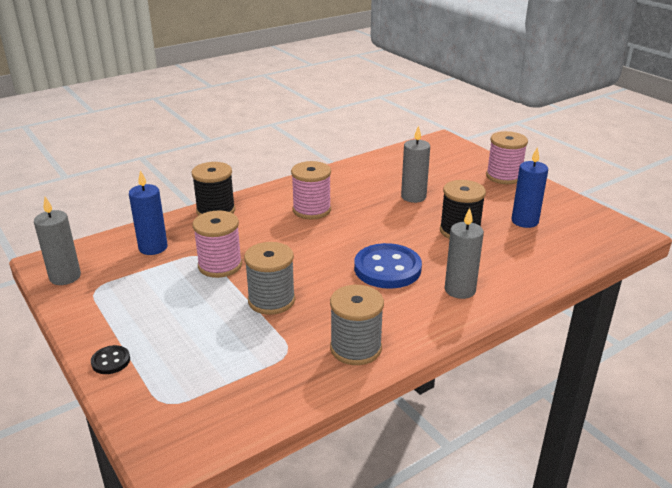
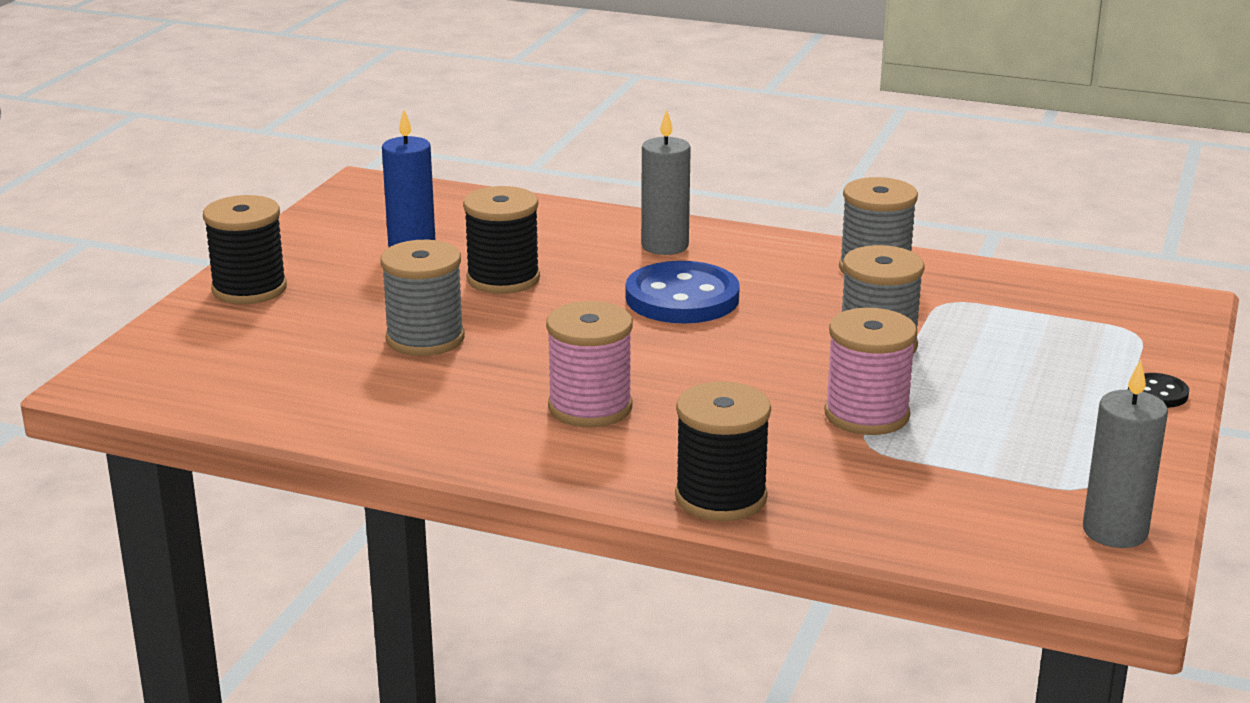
camera: 125 degrees left, 5 degrees down
(153, 247) = (919, 497): blue candle -> none
(413, 197) = (425, 339): grey candle -> grey spool
(503, 176) = (249, 289): pink spool -> black spool

